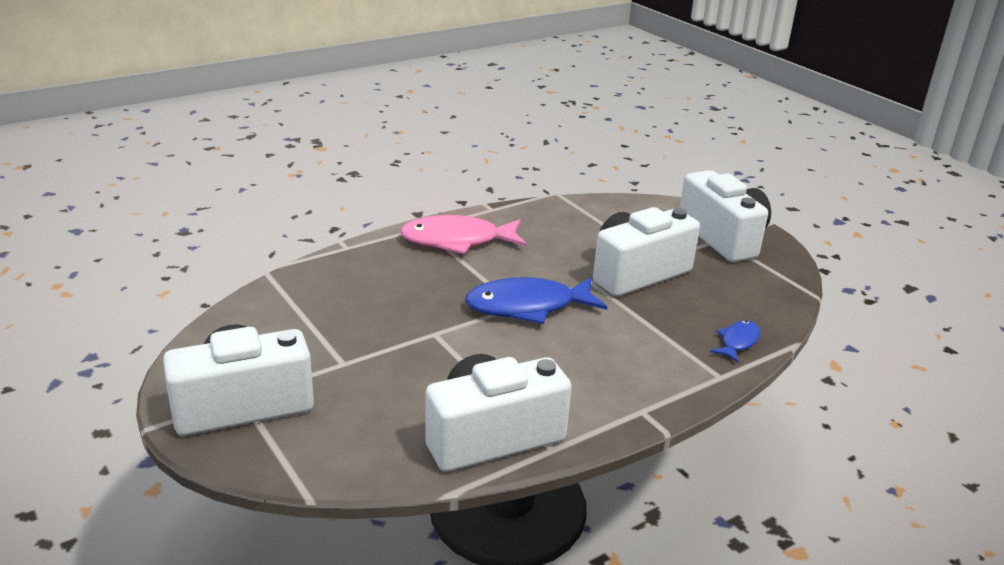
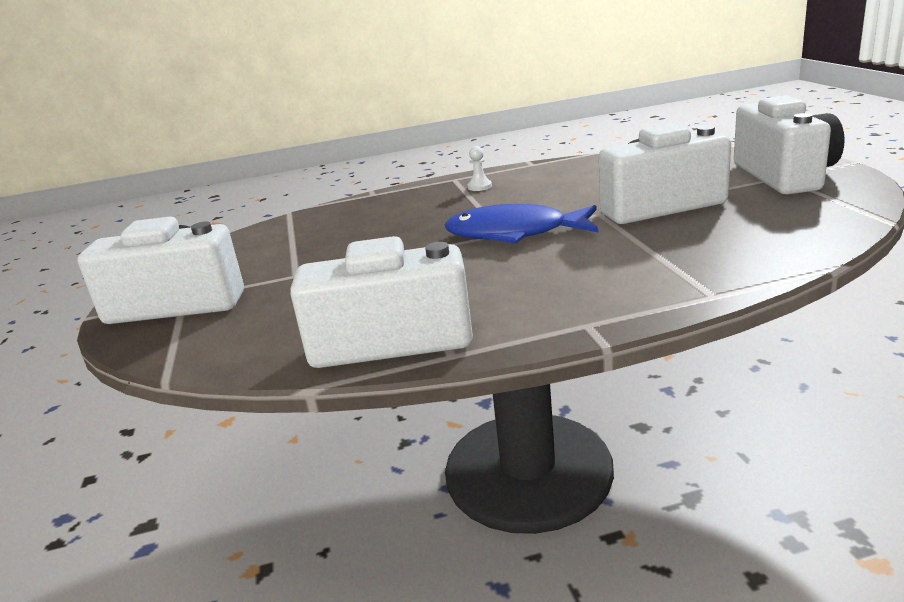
camera: 25 degrees right, 5 degrees down
(457, 241) = (479, 187): pink fish -> white pawn
(737, 342) = (755, 263): blue fish -> none

